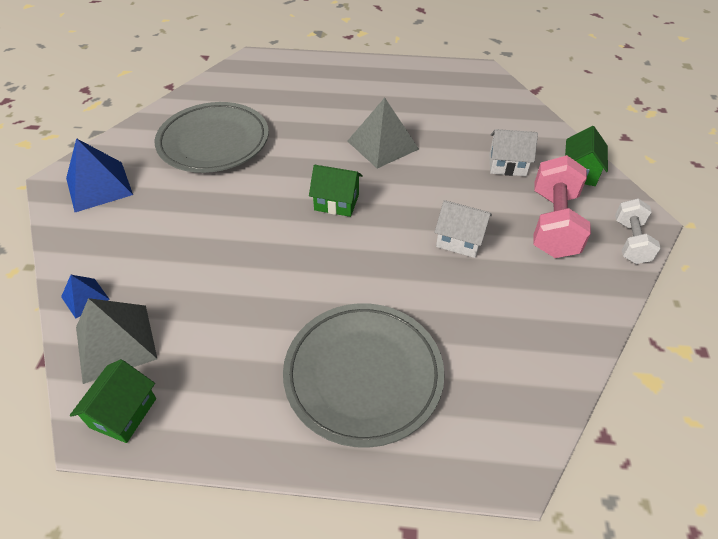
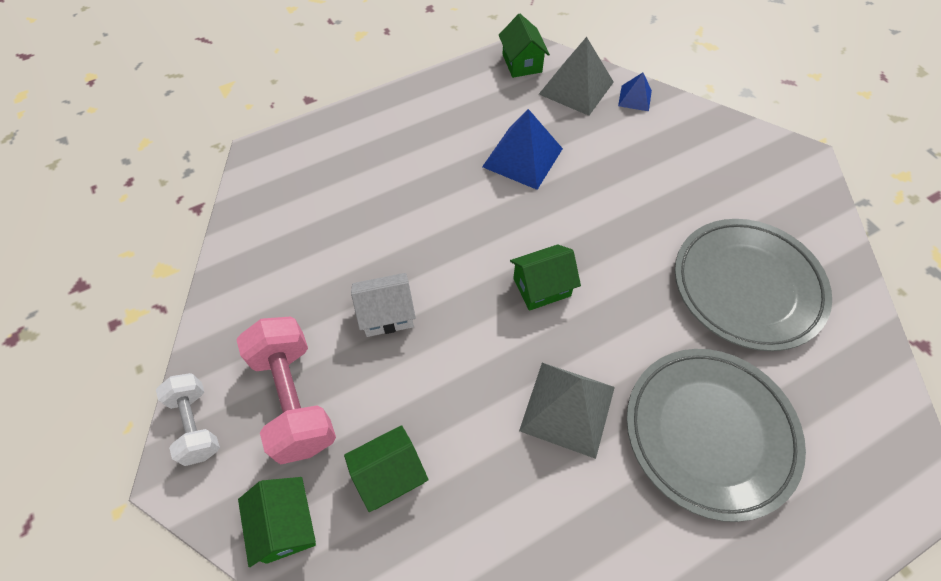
camera: 145 degrees right, 10 degrees up
(99, 186) = (766, 174): blue pyramid -> blue pyramid (522, 157)
(363, 375) = (392, 155): grey plate -> grey plate (709, 433)
(507, 165) = (389, 474): white house -> green house

